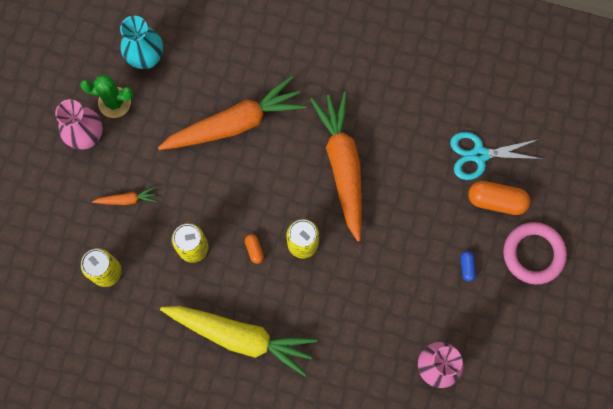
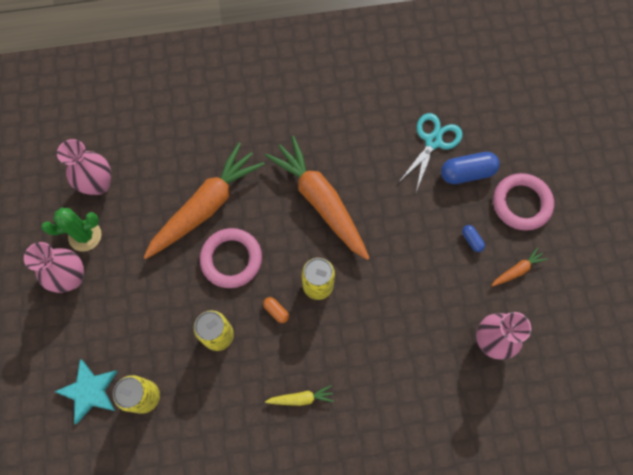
camera: 25 degrees left, 5 degrees down
(62, 245) = (89, 391): none -> turquoise star
(126, 199) = (134, 319): orange carrot -> orange carrot (517, 270)
(146, 58) = (98, 184): turquoise vase -> pink vase
(235, 184) = (231, 259): none -> pink ring
(240, 336) = (301, 398): yellow carrot -> yellow carrot, size x0.42
(479, 155) = (433, 141): turquoise scissors -> turquoise scissors turned 150 degrees clockwise
(496, 201) = (467, 173): orange capsule -> blue capsule

